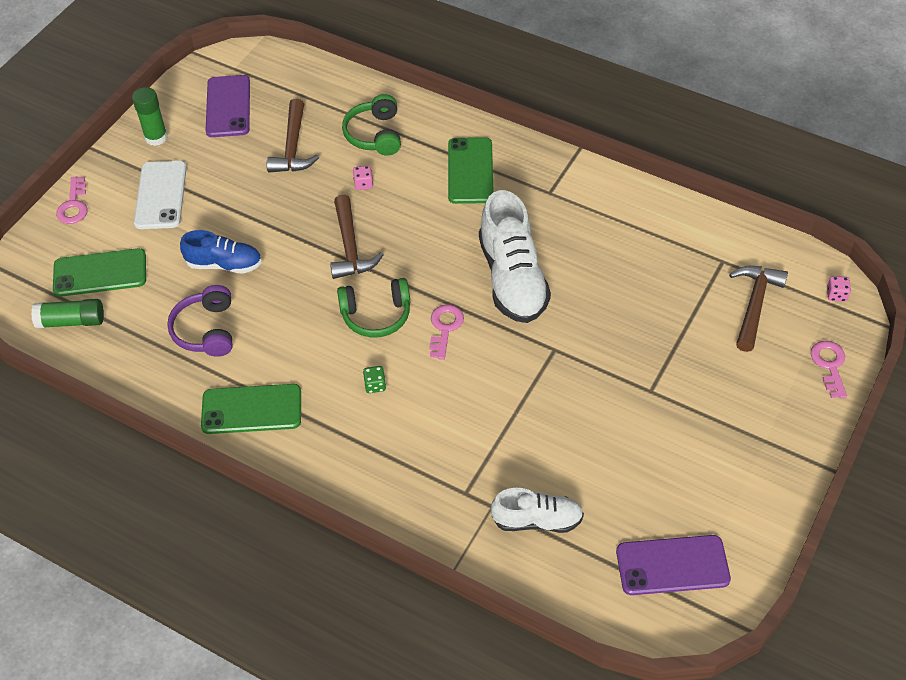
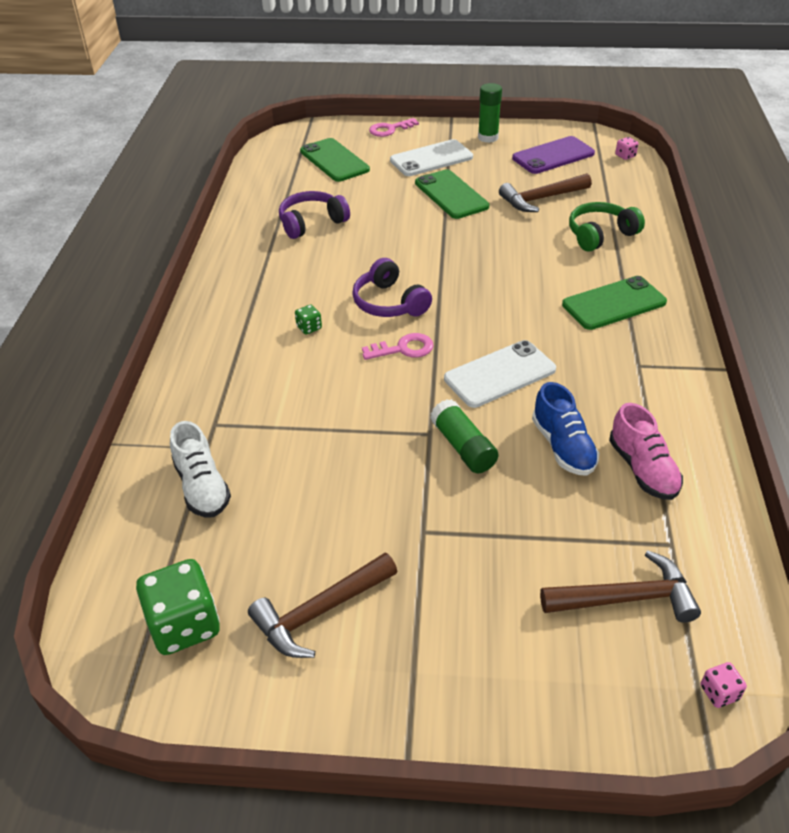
camera: 65 degrees right, 10 degrees down
(71, 321) = (281, 165): green glue stick -> green glue stick (463, 447)
(224, 264) = (385, 209): blue shoe -> blue shoe (563, 447)
(251, 409) = (244, 270): green phone -> green phone (451, 195)
(350, 247) = (456, 264): brown hammer -> brown hammer (320, 612)
(363, 184) = (535, 247): pink dice -> pink dice (625, 156)
(376, 315) = (389, 303): green headphones -> purple headphones
(512, 278) = (500, 374): white shoe -> white phone
(652, 242) = (642, 469): none -> pink shoe
(672, 565) = (184, 625): purple phone -> green dice
(829, 365) = (585, 718): pink key -> none

